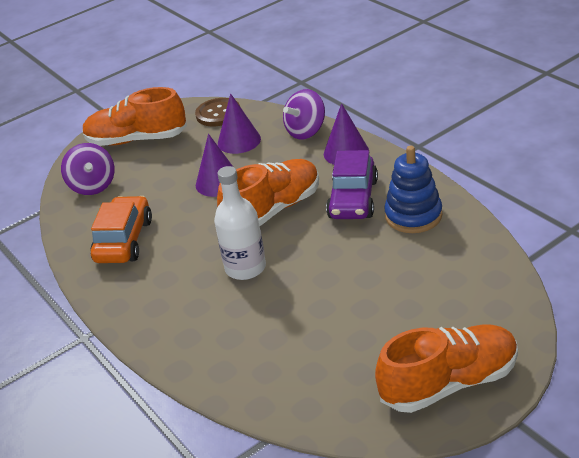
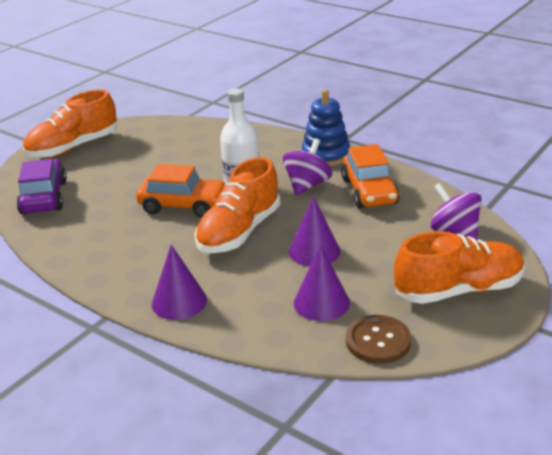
camera: 160 degrees right, 5 degrees down
(306, 131) = (239, 325): purple spinning top -> purple spinning top (307, 185)
(317, 250) = (183, 205): none -> orange car
(353, 199) = (160, 251): purple car -> purple car (44, 197)
(413, 215) = (97, 243): blue stacking toy -> blue stacking toy (326, 155)

